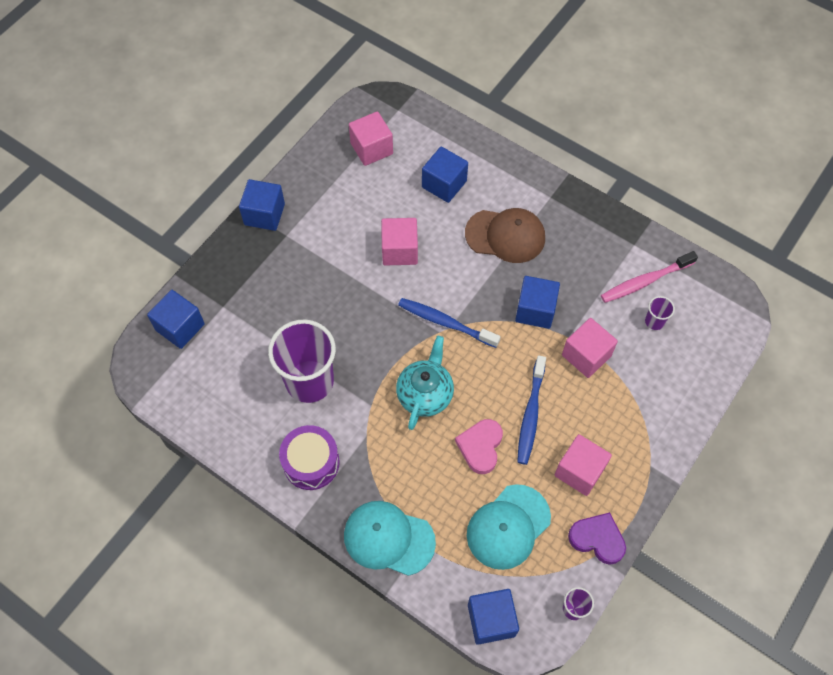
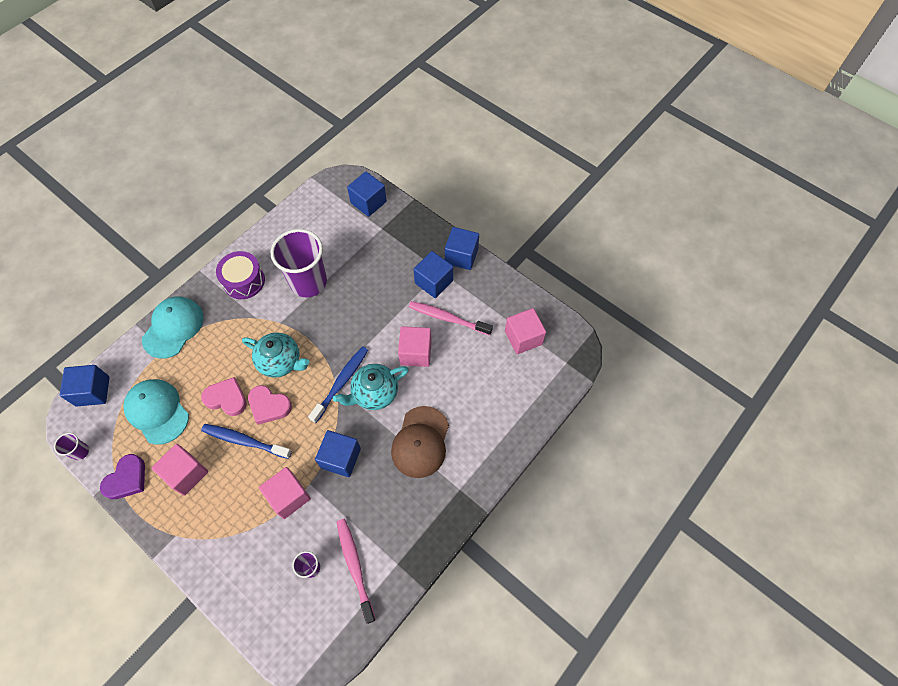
camera: 95 degrees right, 0 degrees up
(352, 222) = (448, 318): none -> pink toothbrush
(444, 184) = (481, 394): blue cube -> blue cube (434, 282)
(454, 287) = (374, 393): none -> turquoise teapot
(484, 396) = (269, 406): none -> pink heart

